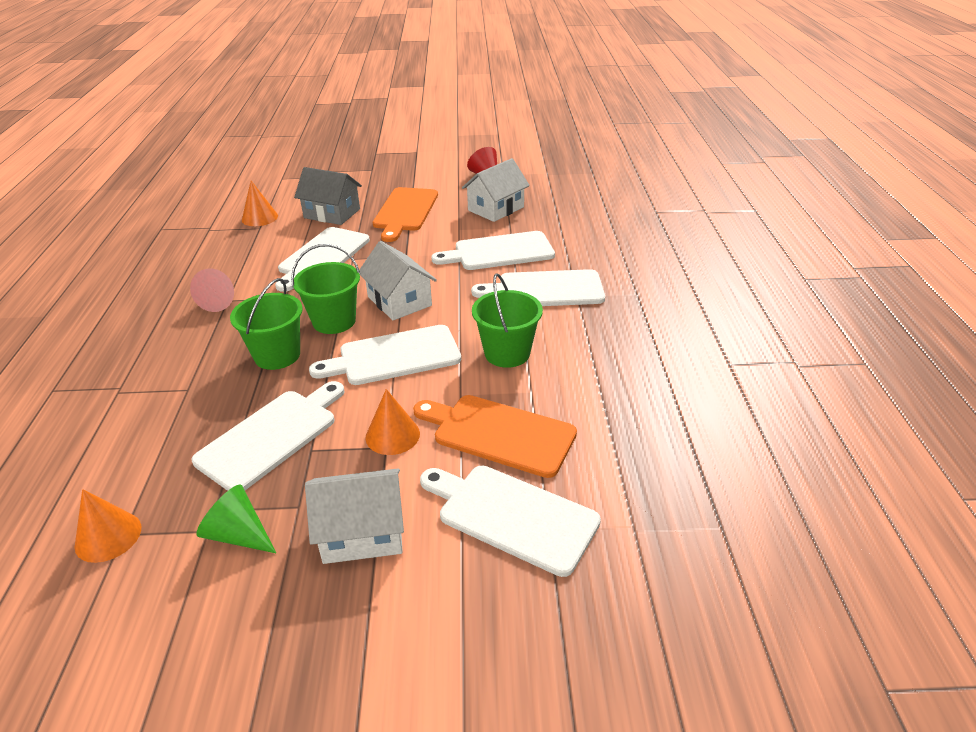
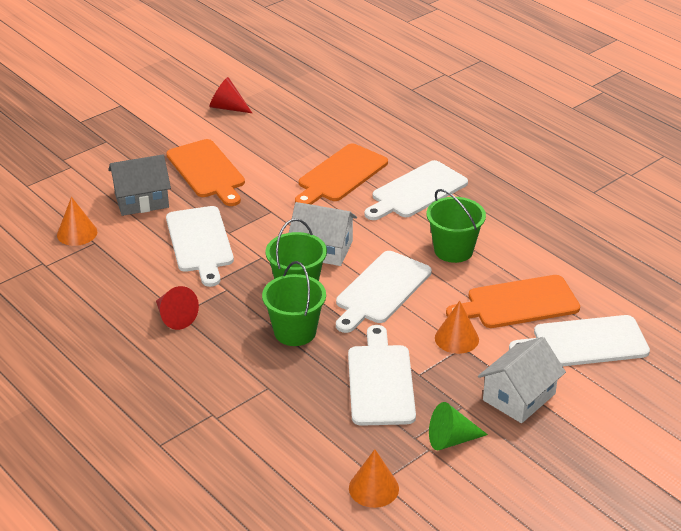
camera: 40 degrees left, 0 degrees up
(496, 209) = (282, 137): white house -> none
(499, 252) = (340, 175): white cutting board -> orange cutting board

